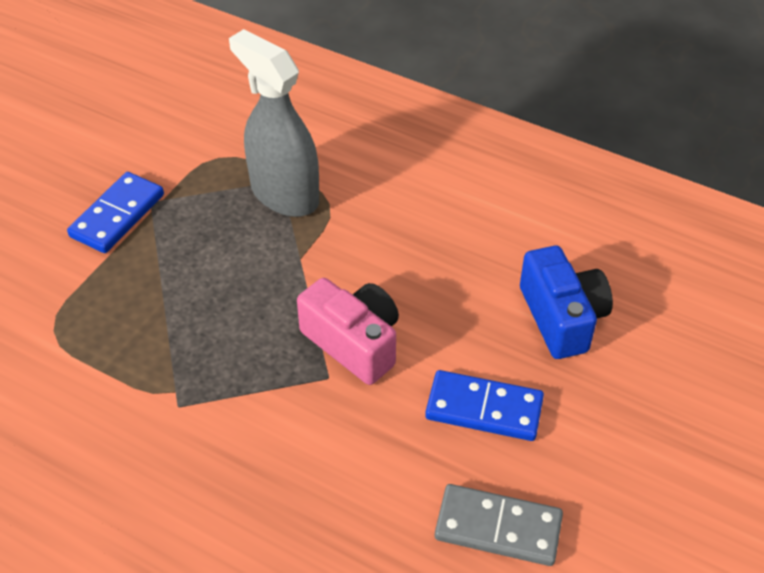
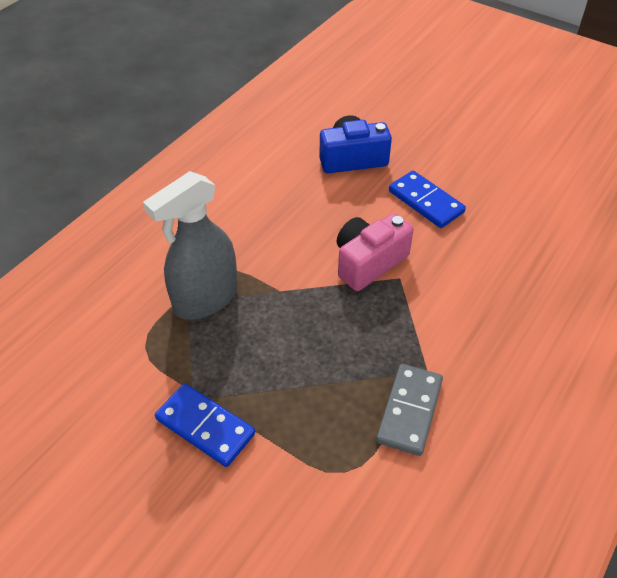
camera: 85 degrees left, 0 degrees up
(484, 409) = (426, 202): blue domino -> blue domino turned 60 degrees counterclockwise
(498, 528) = (512, 204): grey domino -> grey domino (410, 411)

